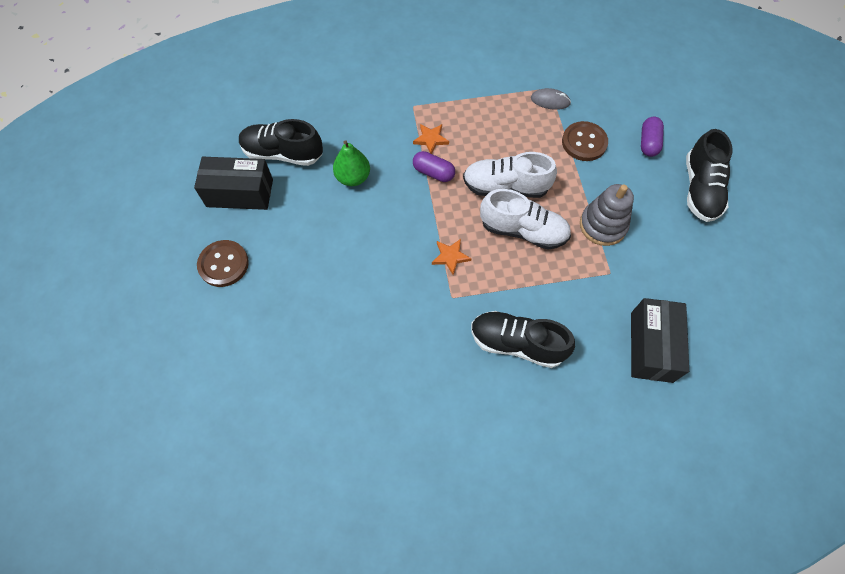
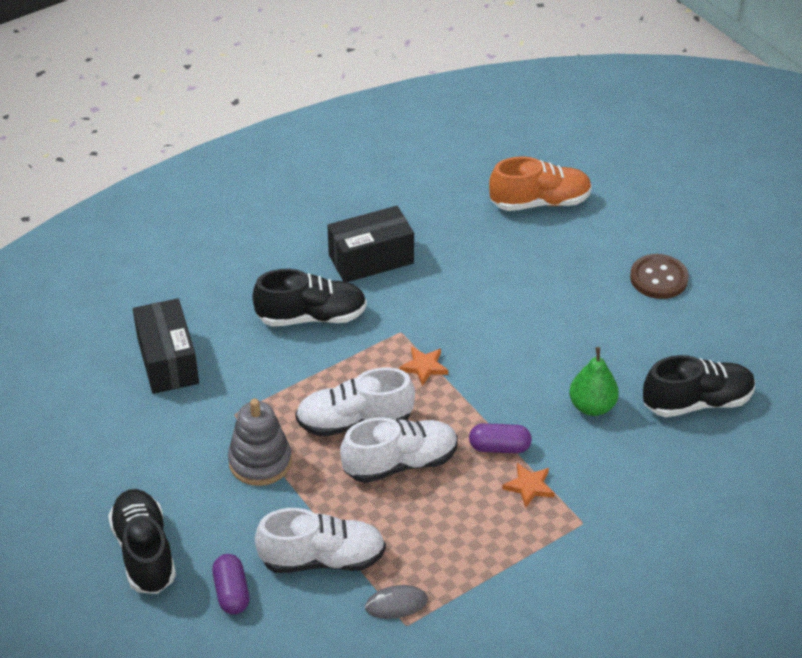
camera: 155 degrees right, 20 degrees down
(240, 193) = (706, 345): black box -> black box (371, 259)
(254, 392) = (540, 202): none -> orange shoe
(584, 142) = (322, 559): brown button -> white shoe

